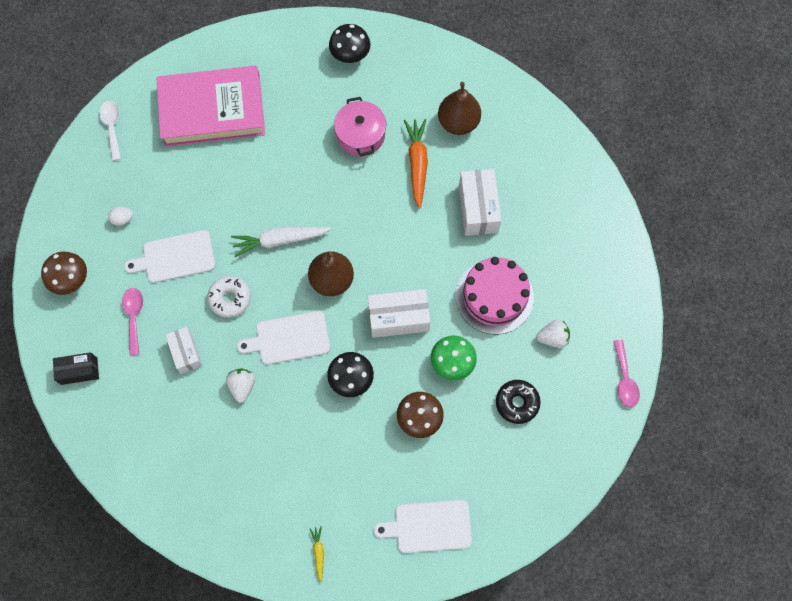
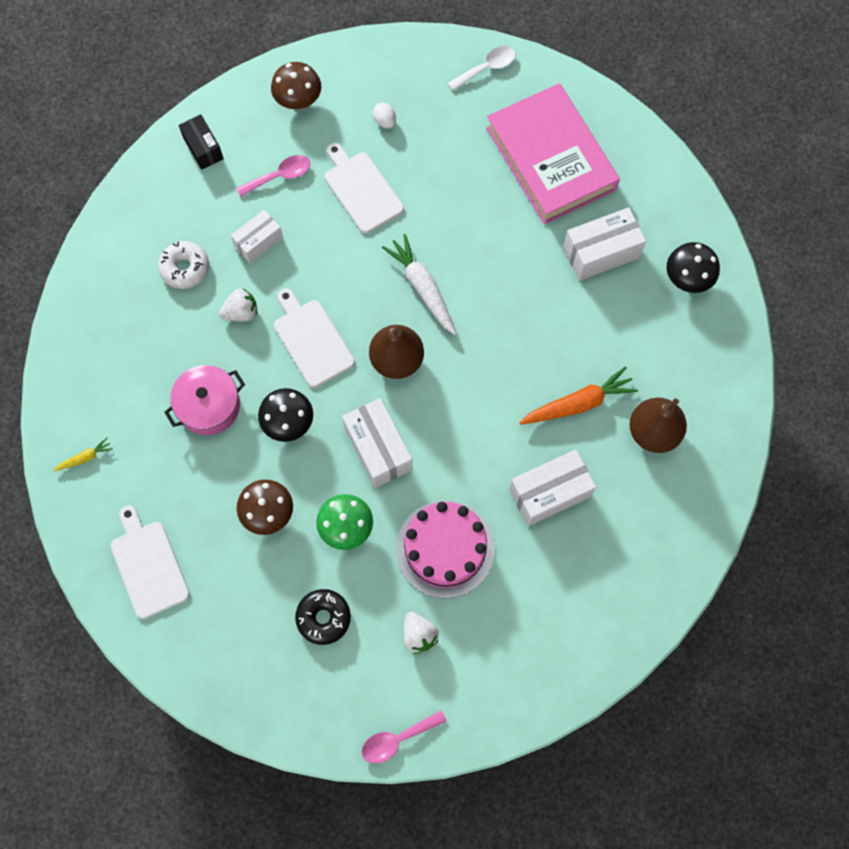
camera: 70 degrees right, 0 degrees up
(230, 298) = (335, 262): white donut -> white donut (185, 268)
(305, 104) = (601, 252): none -> white box
(360, 135) = (588, 327): pink pot -> pink pot (209, 406)

